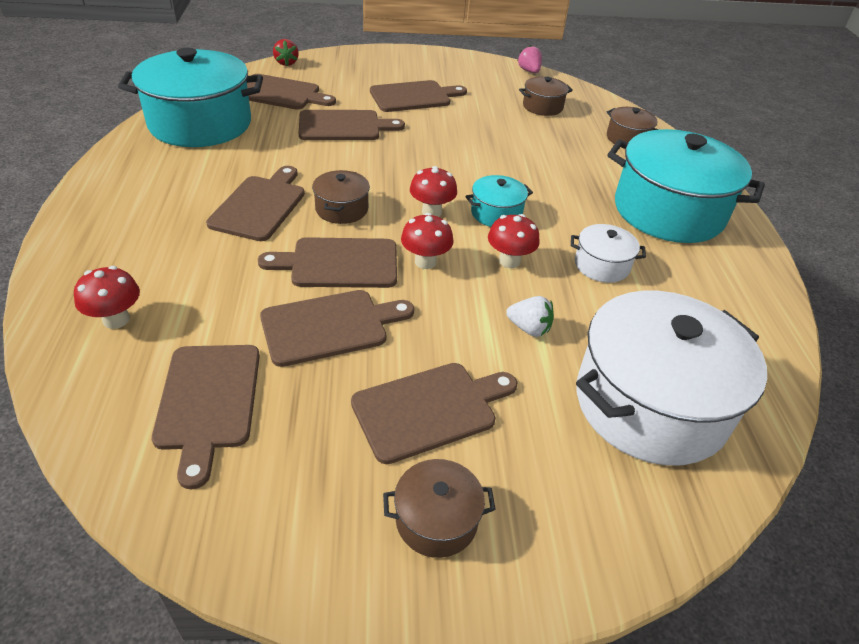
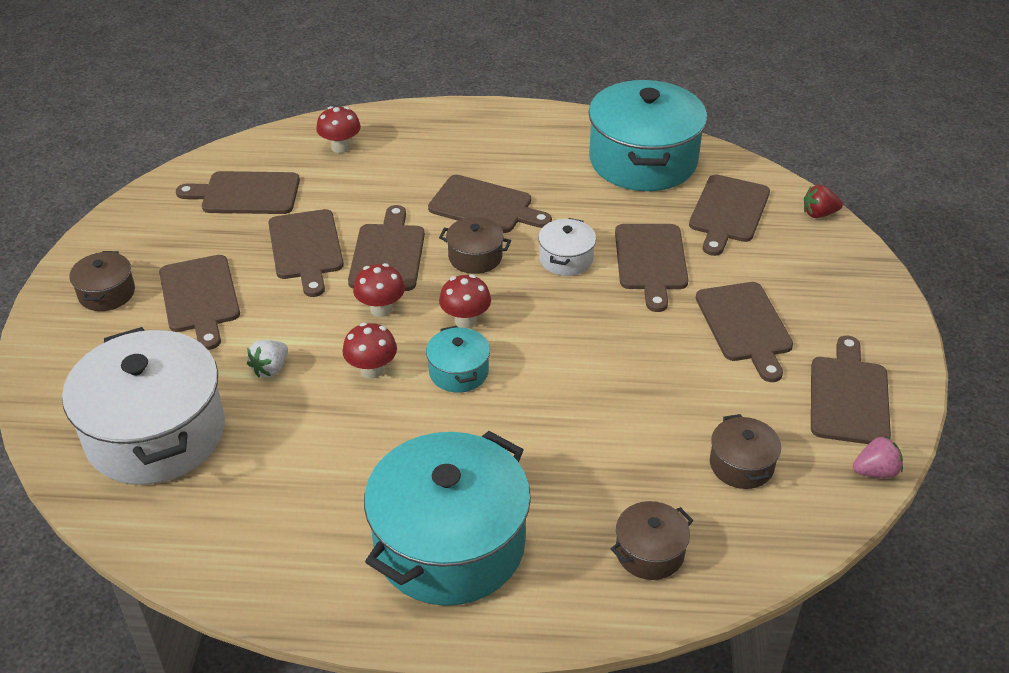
camera: 100 degrees right, 0 degrees up
(471, 72) = (849, 396): none -> brown cutting board
(601, 265) = (351, 445): white pot -> white pot (566, 259)

